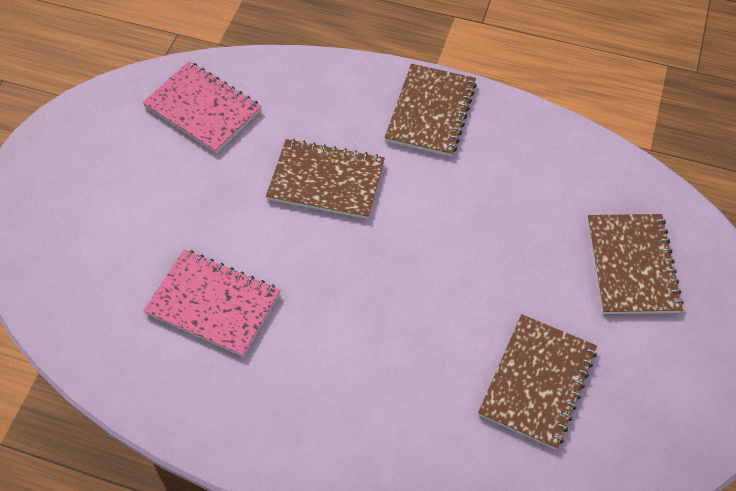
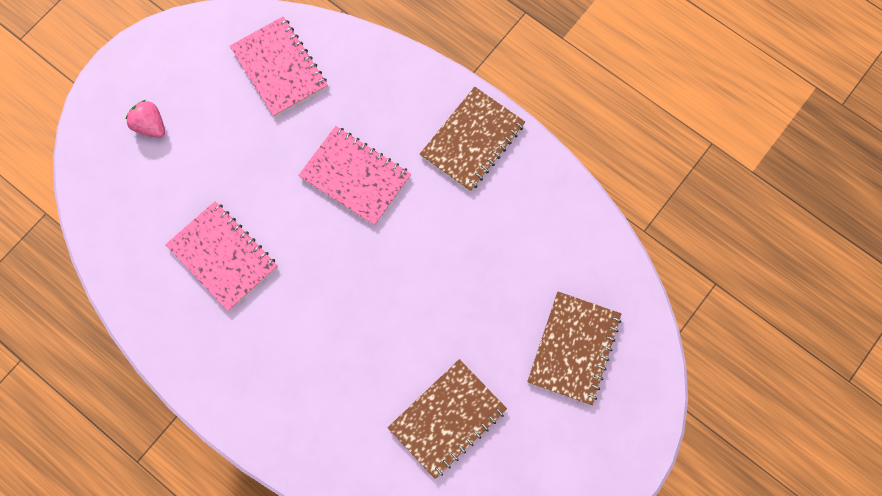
camera: 20 degrees right, 15 degrees up
(82, 203) = (150, 126): none -> pink strawberry
(326, 180) = (355, 176): brown notebook -> pink notebook

